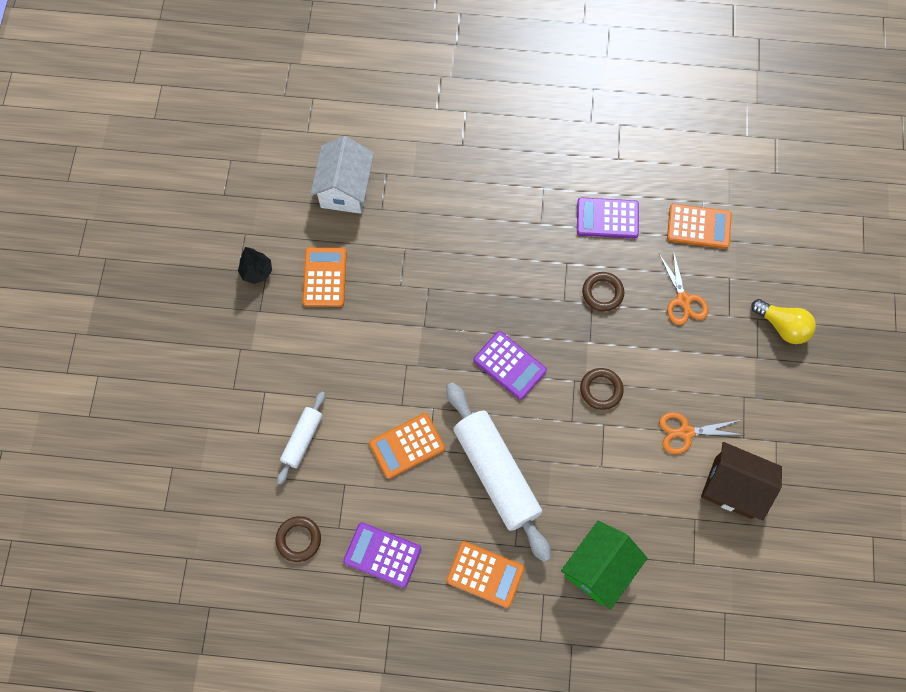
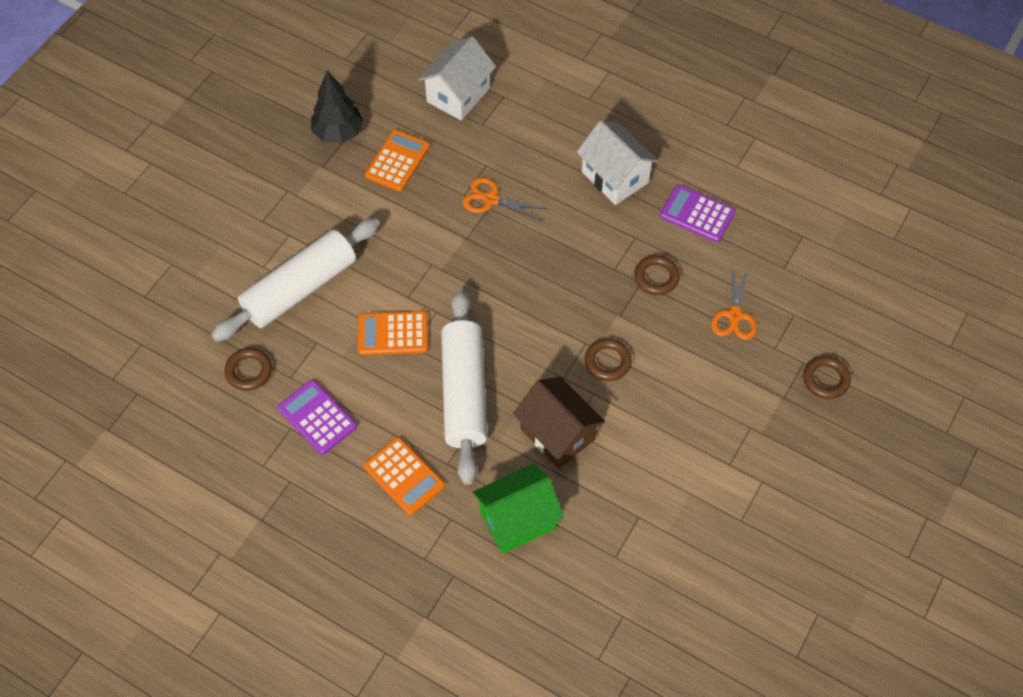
camera: 25 degrees right, 10 degrees down
(257, 272) = (338, 133): black tree -> black tree, size x1.51
(303, 439) = (300, 288): white rolling pin -> white rolling pin, size x1.94
(509, 365) = (529, 304): purple calculator -> none
(522, 212) = (615, 177): none -> white house
(686, 432) = (672, 435): orange scissors -> orange scissors (491, 199)
(698, 226) = (786, 256): orange calculator -> none
(733, 487) = (694, 505): brown house -> brown house (557, 434)
(782, 326) = (825, 379): yellow light bulb -> brown ring

